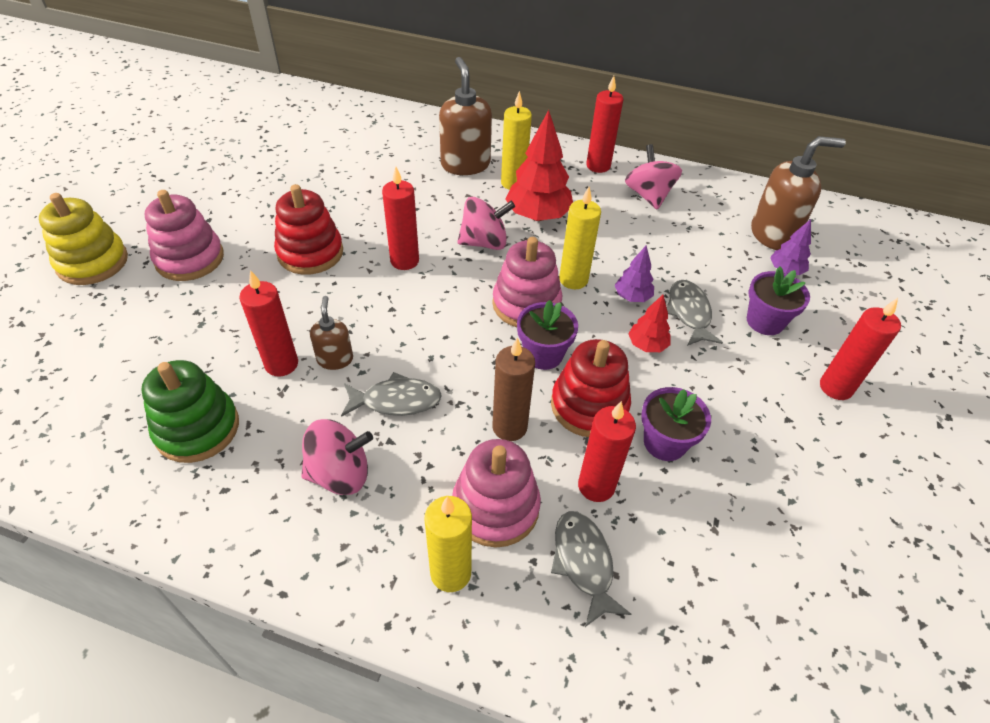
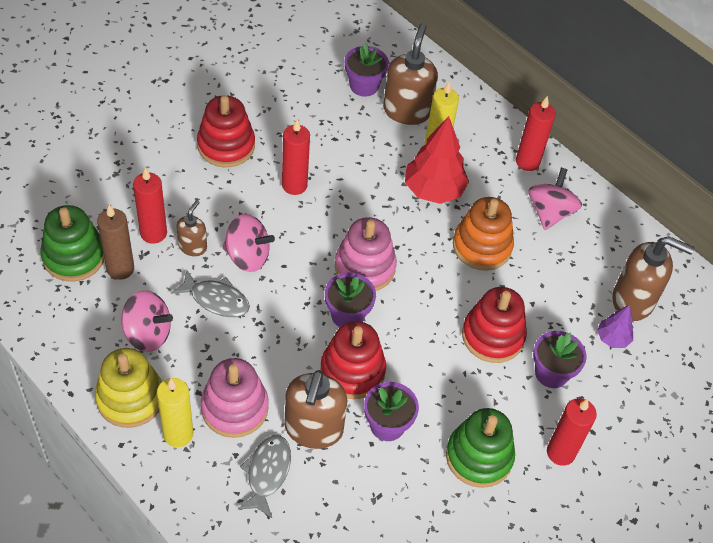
camera: 25 degrees right, 5 degrees up
(92, 262) = (65, 85): yellow stacking toy -> yellow stacking toy (130, 398)
(189, 259) = (134, 112): pink stacking toy -> none
(412, 159) = (364, 85): none -> purple flower pot
(484, 242) = (370, 196): pink spinning top -> pink spinning top (247, 256)
(509, 427) = (283, 358): brown candle -> brown candle (120, 269)
(573, 280) = (419, 263): yellow candle -> none
(596, 486) = (313, 429): red candle -> brown soap dispenser
(616, 243) = (482, 246): none -> orange stacking toy
(632, 297) = (456, 300): purple tree -> none
(647, 345) = (435, 346): red tree -> none
(689, 313) = (492, 336): grey fish -> red stacking toy
(772, 429) = (479, 457): none -> green stacking toy

